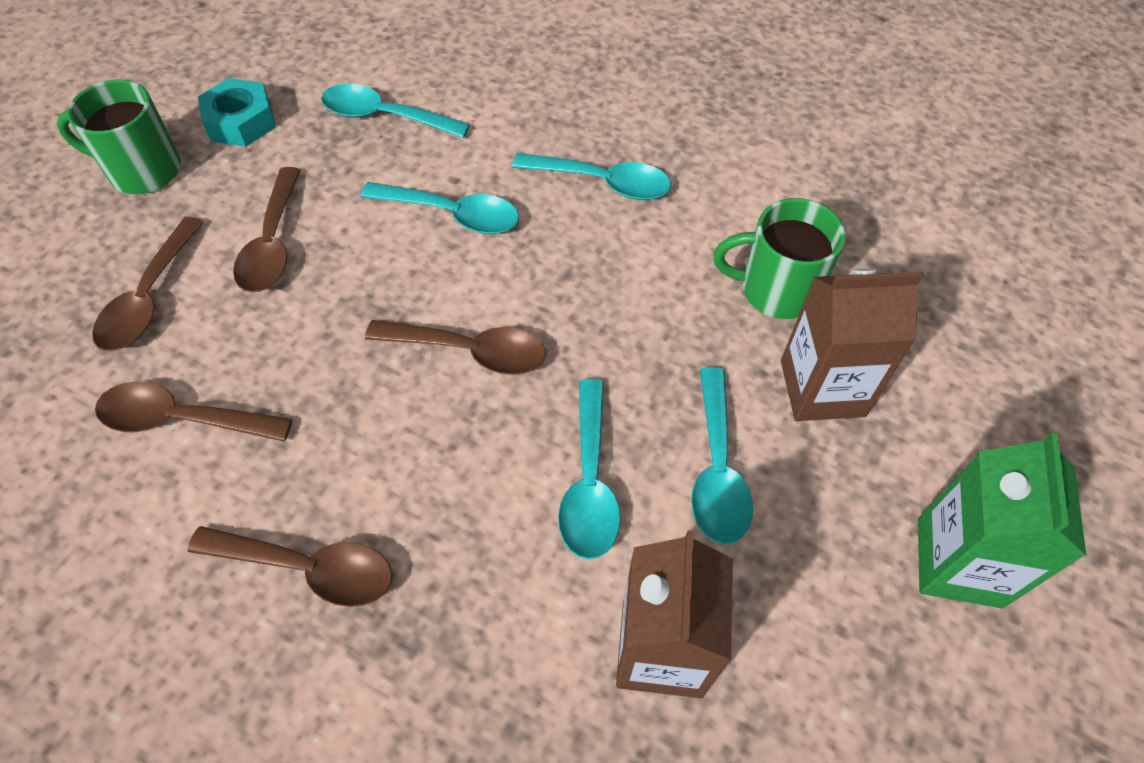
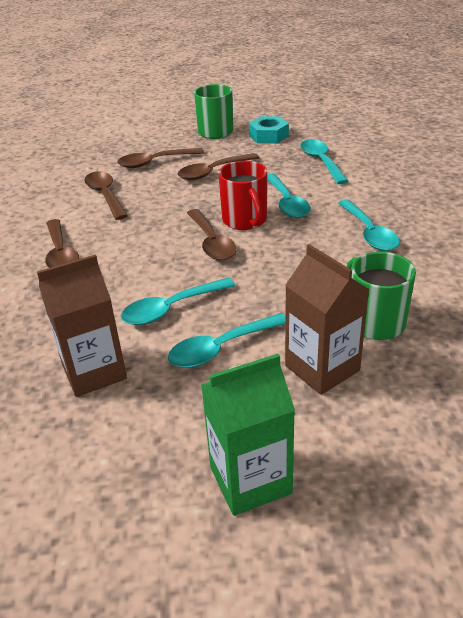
camera: 60 degrees right, 20 degrees down
(451, 283) = (245, 220): none -> red mug

